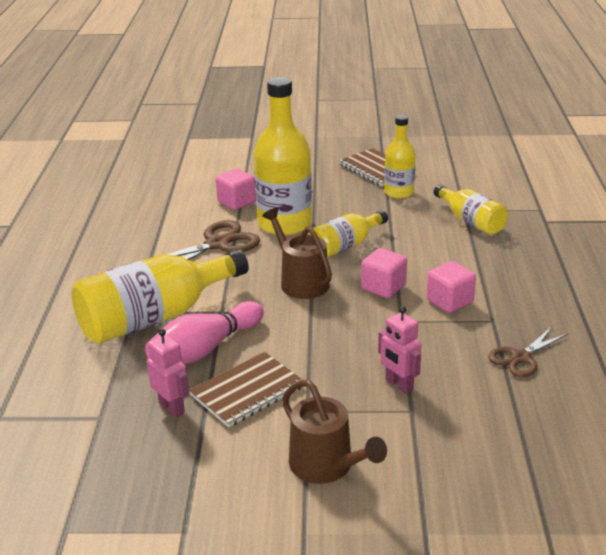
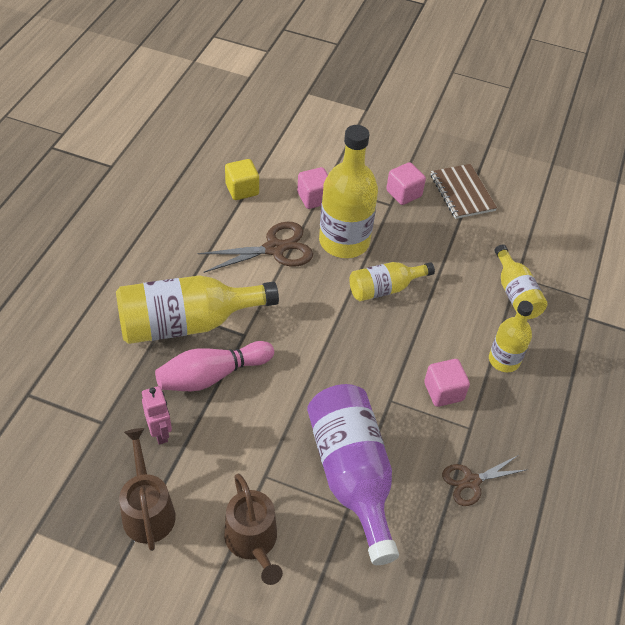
camera: 15 degrees right, 20 degrees up
(160, 212) = (242, 189): none -> yellow cube
(247, 391) = (226, 436): brown notebook -> none
(301, 282) = (325, 321): brown watering can -> brown watering can (147, 511)
(383, 287) = (394, 353): pink cube -> pink cube (403, 193)
(398, 192) = (467, 232): yellow bottle -> yellow bottle (504, 360)
(399, 385) = (352, 475): pink robot -> purple bottle

